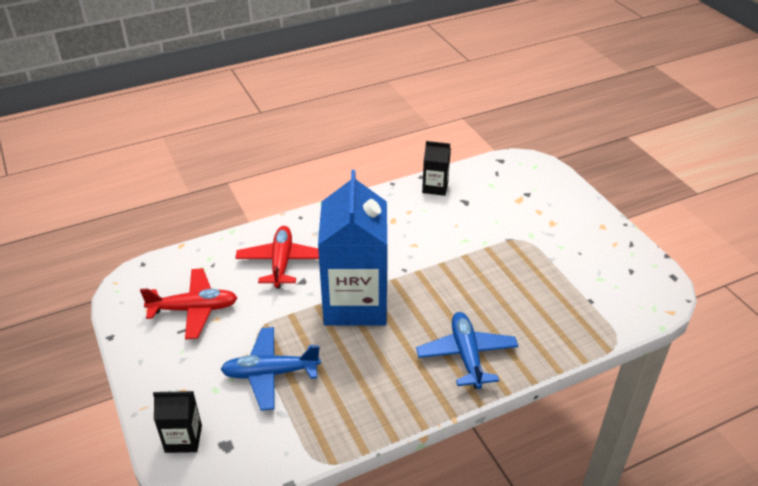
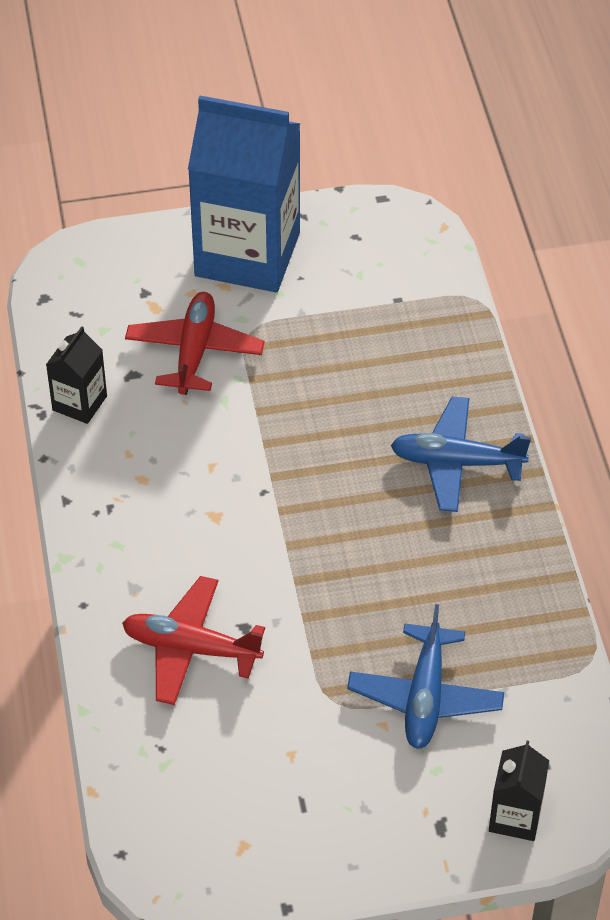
camera: 75 degrees left, 10 degrees up
(194, 309) = (261, 783): red plane -> red plane (194, 351)
(355, 303) = (316, 567): blue carton -> blue carton (247, 254)

